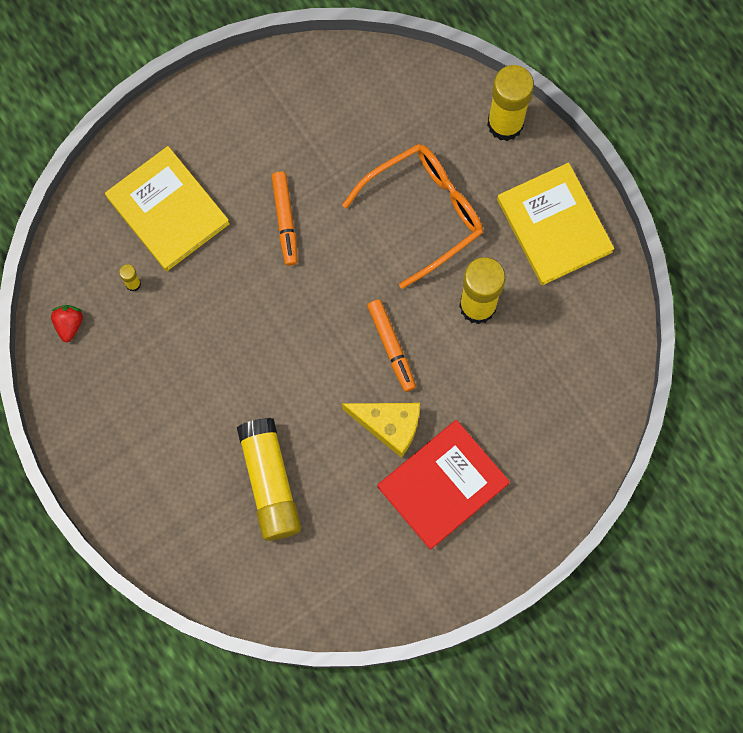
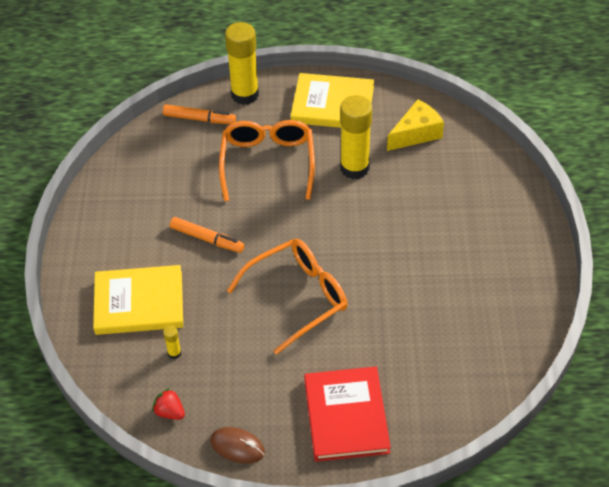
camera: 55 degrees left, 25 degrees down
(72, 409) = (237, 446): none -> brown mouse
(270, 482) = (391, 348): yellow glue stick -> none
(272, 356) = (298, 297): none -> orange glasses
(389, 425) = (401, 257): yellow cheese -> yellow cheese (416, 133)
(391, 347) = (346, 227): orange marker -> orange marker (199, 119)
(443, 485) = (466, 249): red book -> red book (346, 416)

